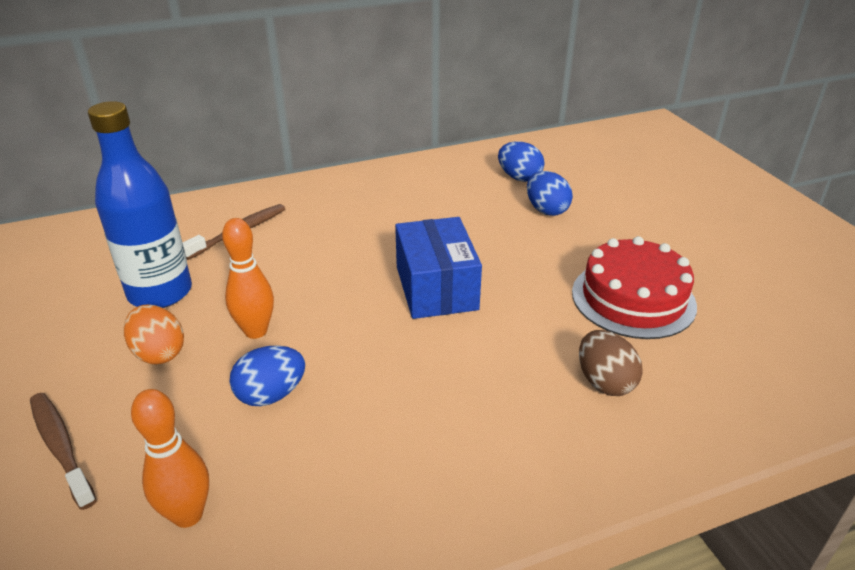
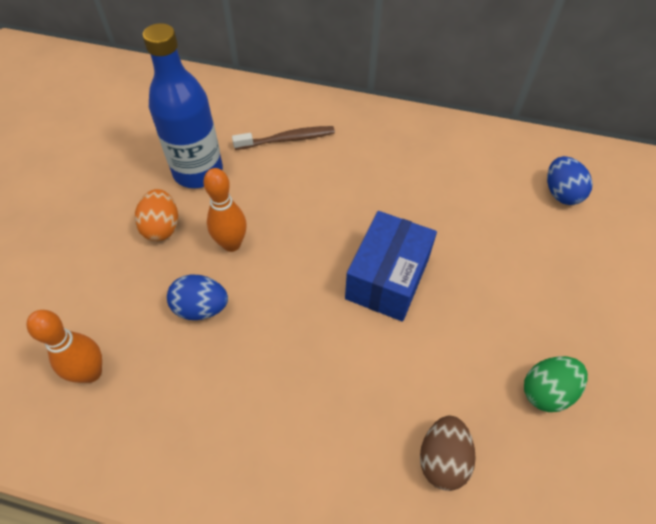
camera: 35 degrees right, 20 degrees up
(61, 447) = (63, 272): brown toothbrush -> none
(546, 210) = (554, 245): blue egg -> none
(633, 298) = (546, 391): red cake -> green egg

